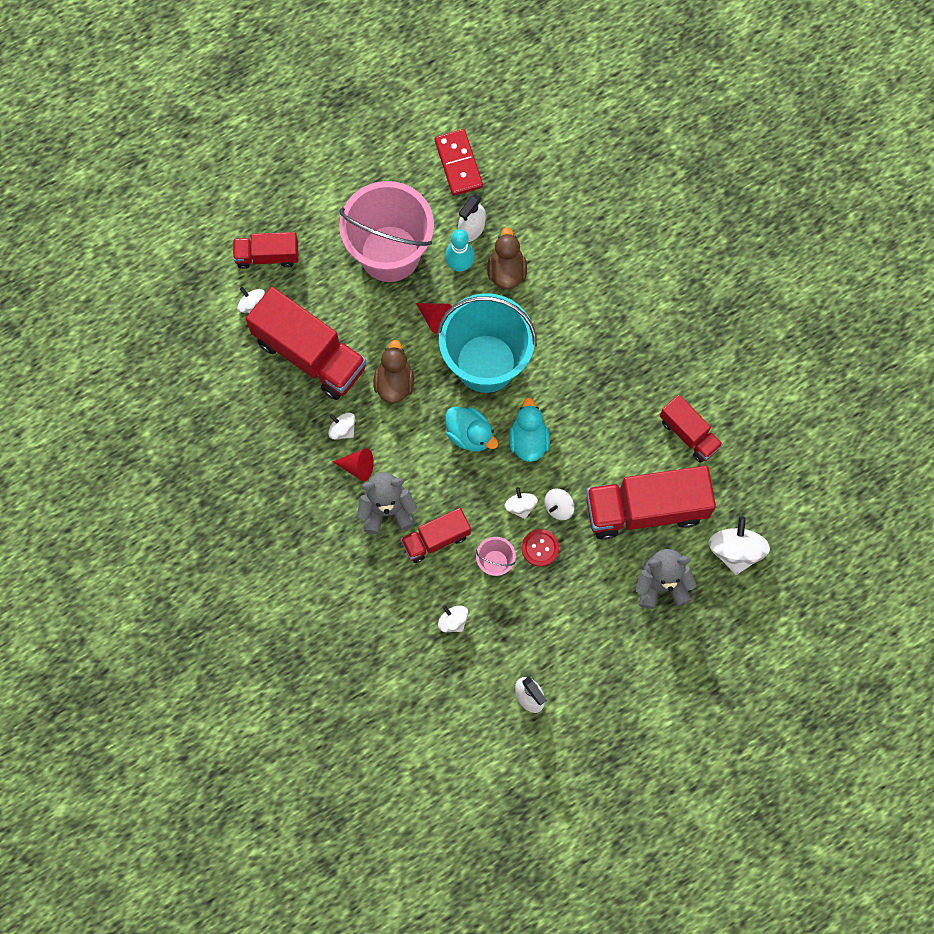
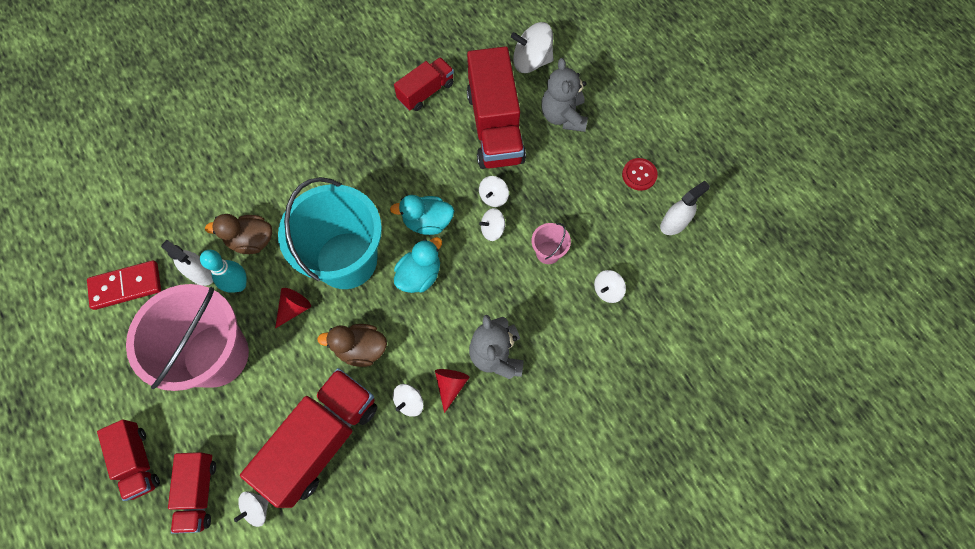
camera: 90 degrees left, 5 degrees down
(436, 539) = (526, 307): red truck -> red truck (138, 461)
(540, 548) = (533, 213): red button -> red button (639, 175)
(558, 507) = (493, 197): white spinning top -> white spinning top turned 75 degrees clockwise

